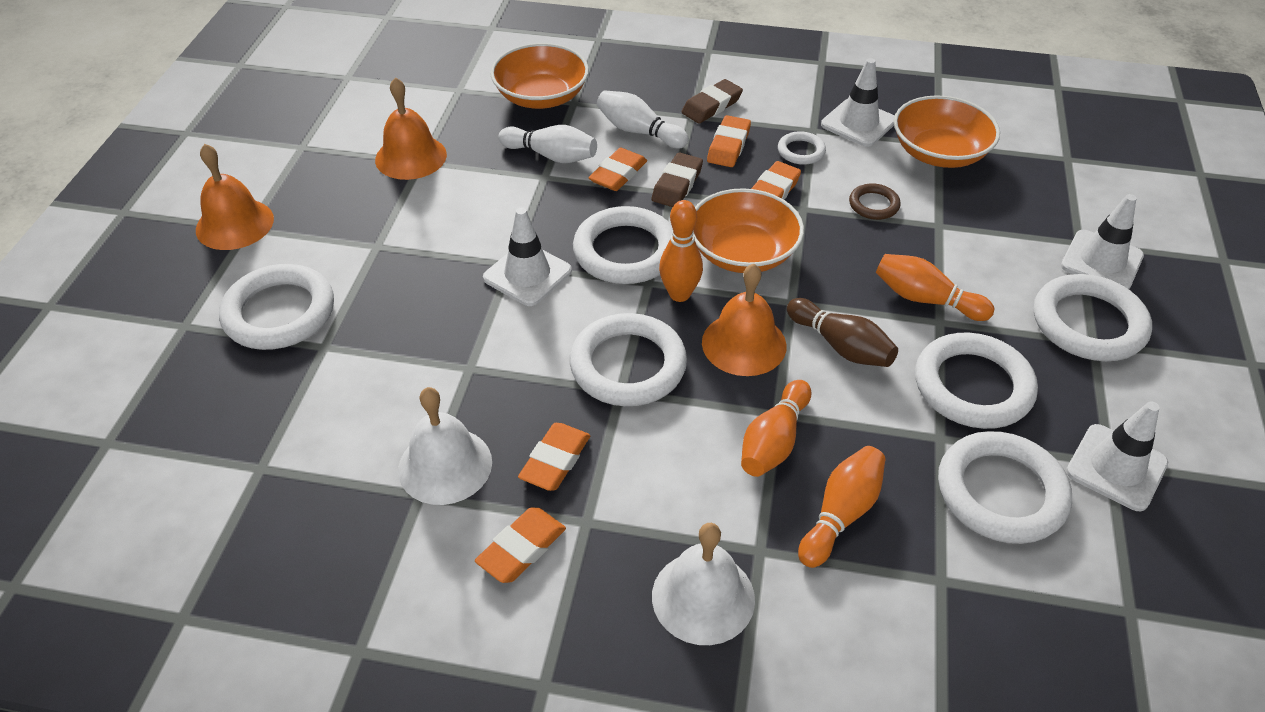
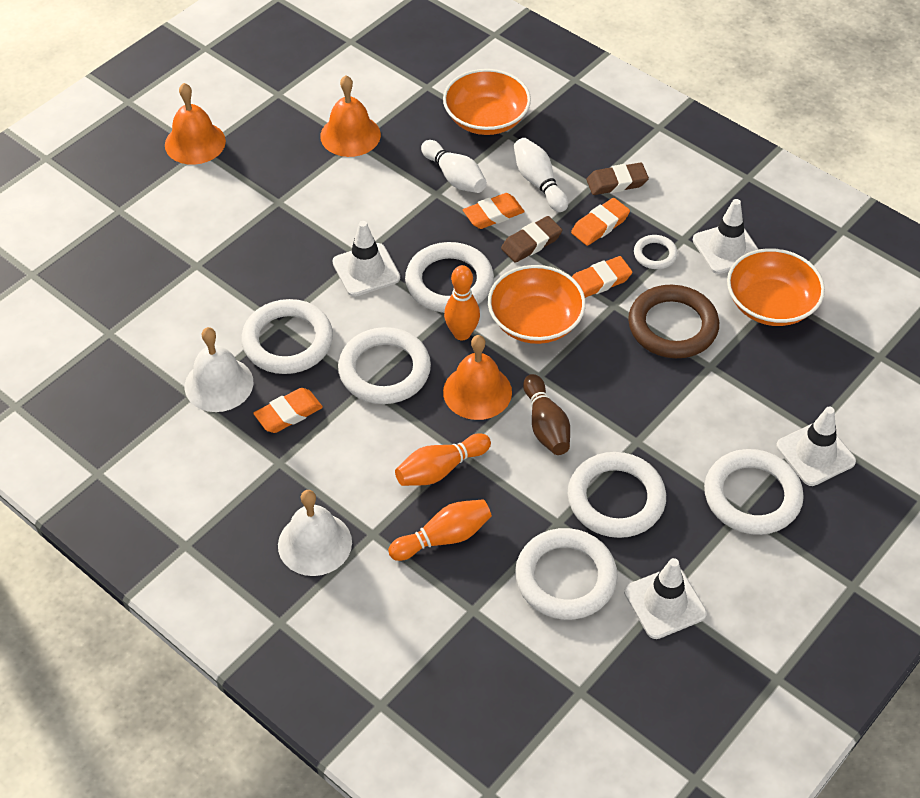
camera: 30 degrees right, 5 degrees up
(279, 313) = (183, 227): white ring -> white ring (287, 341)
(522, 549) = (228, 460): orange eraser -> none
(873, 205) = (672, 326): brown ring -> brown ring, size x1.99
(925, 299) = (642, 420): orange bowling pin -> none

